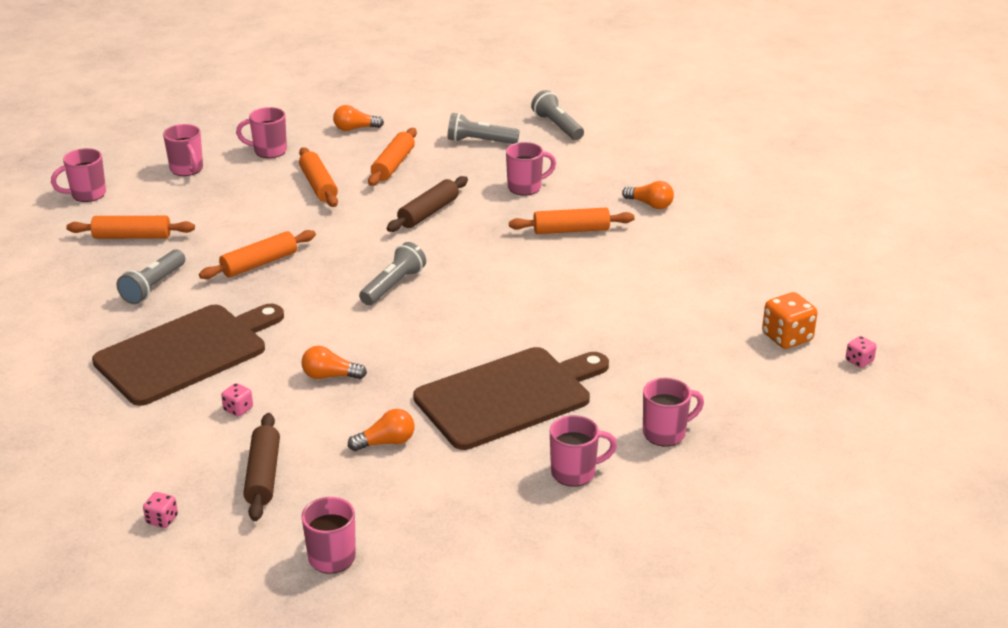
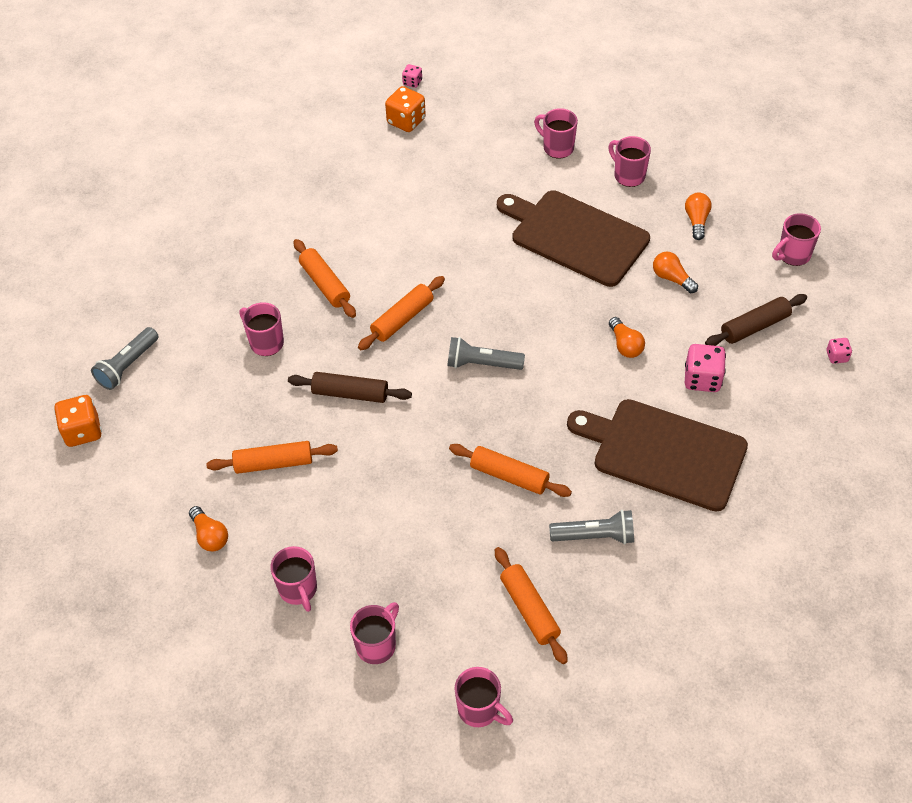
camera: 115 degrees left, 20 degrees up
(238, 409) = (702, 379): pink dice -> pink dice, size x1.84
(318, 185) = (347, 505): orange rolling pin -> orange rolling pin (402, 319)
(480, 141) = (189, 414): grey flashlight -> none
(506, 100) = (82, 431): none -> orange dice
(650, 204) = (252, 249): orange light bulb -> orange light bulb (696, 221)

